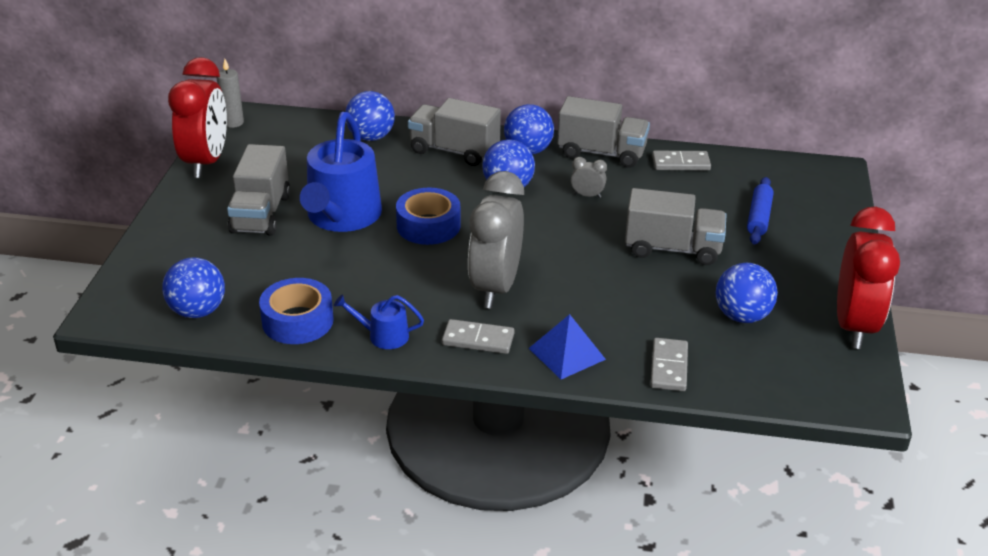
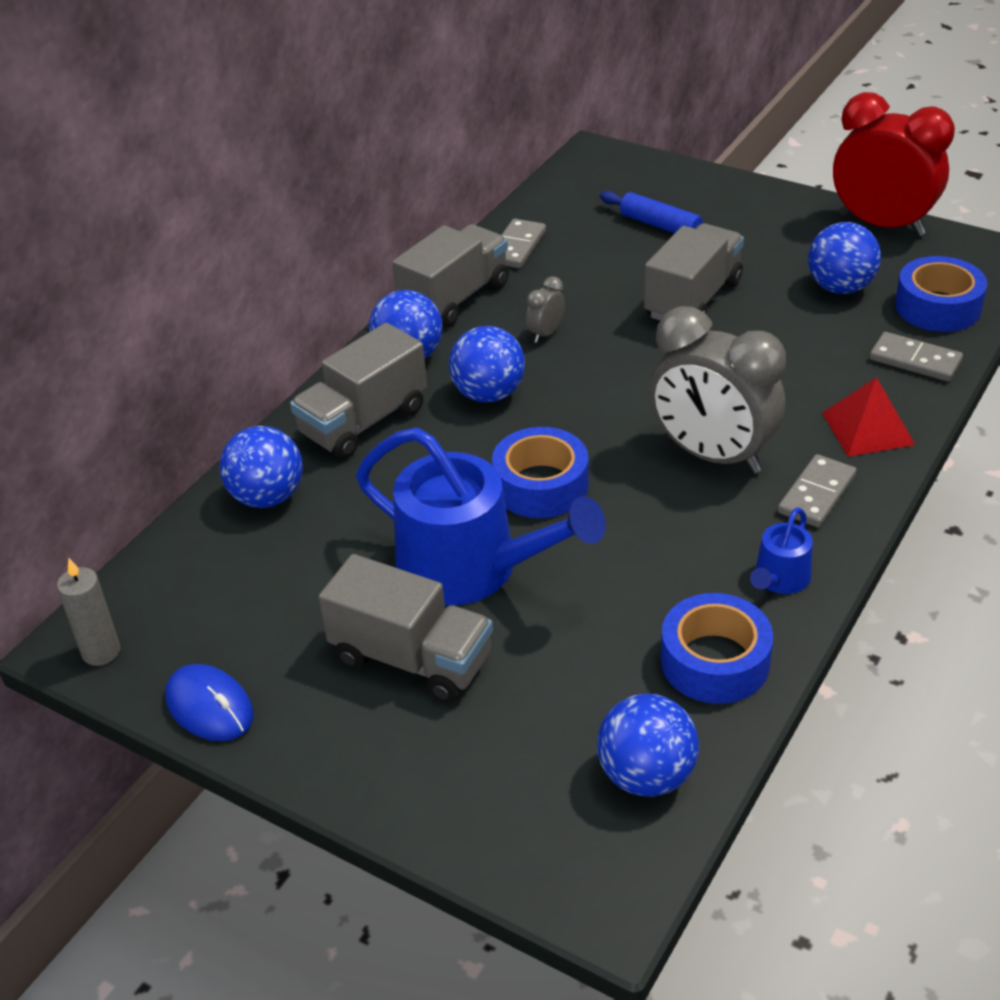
camera: 65 degrees left, 5 degrees up
(206, 162) = (210, 706): red clock -> blue mouse
(567, 354) = (868, 428): blue pyramid -> red pyramid
(753, 371) = (938, 307): none -> blue tape

